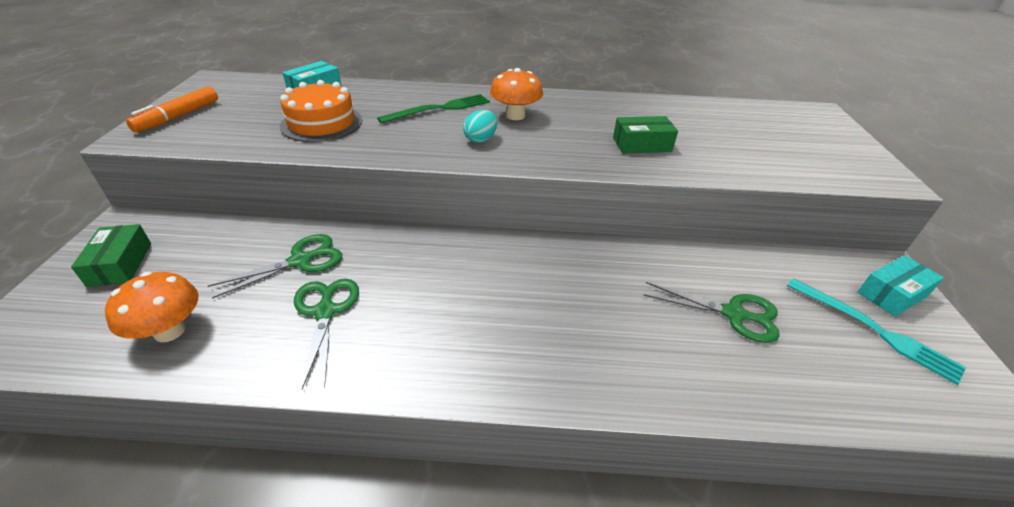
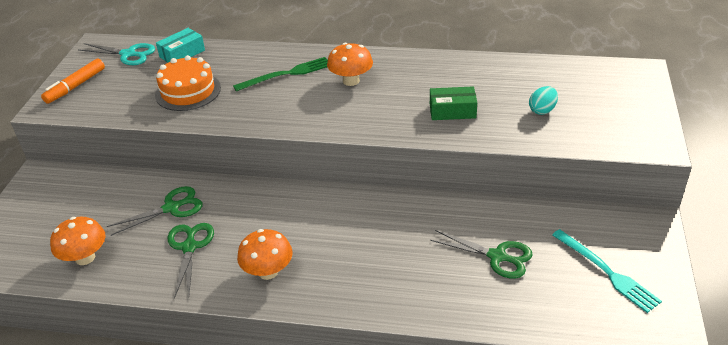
camera: 10 degrees right, 0 degrees up
(120, 264) = (43, 208): green box -> none
(249, 88) = (128, 54): none -> turquoise scissors
(438, 343) = (268, 271): none -> orange mushroom
(480, 139) = (316, 107): turquoise egg -> turquoise egg (542, 110)
(892, 294) = (640, 244): turquoise box -> none

